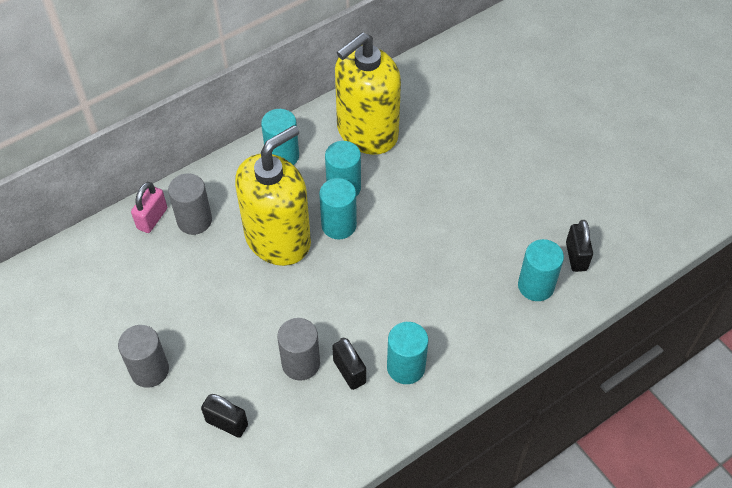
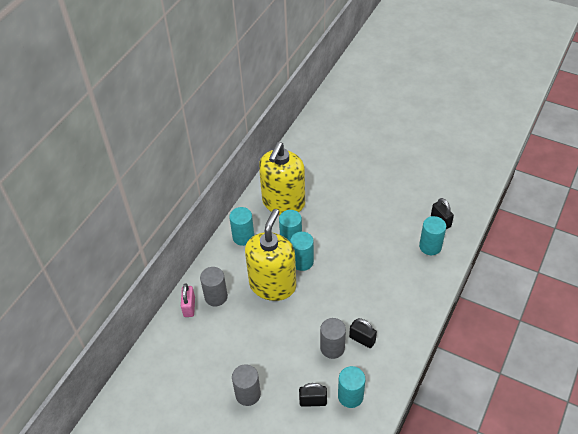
camera: 25 degrees left, 5 degrees down
(406, 367) = (391, 322): turquoise cylinder -> turquoise cylinder (350, 396)

